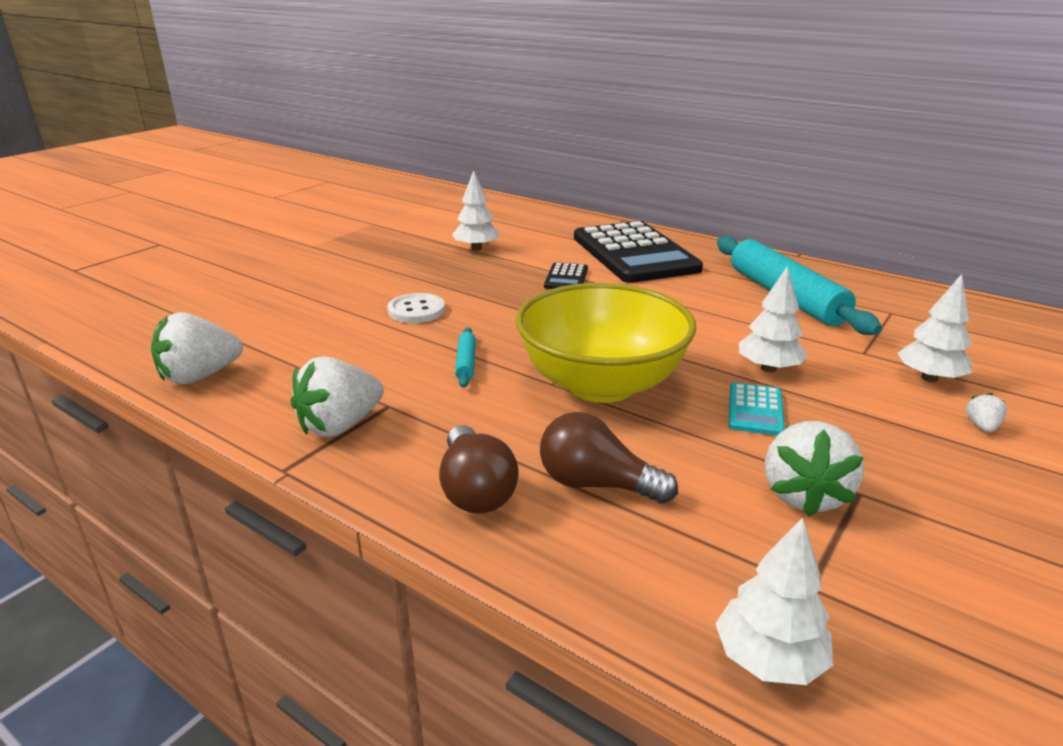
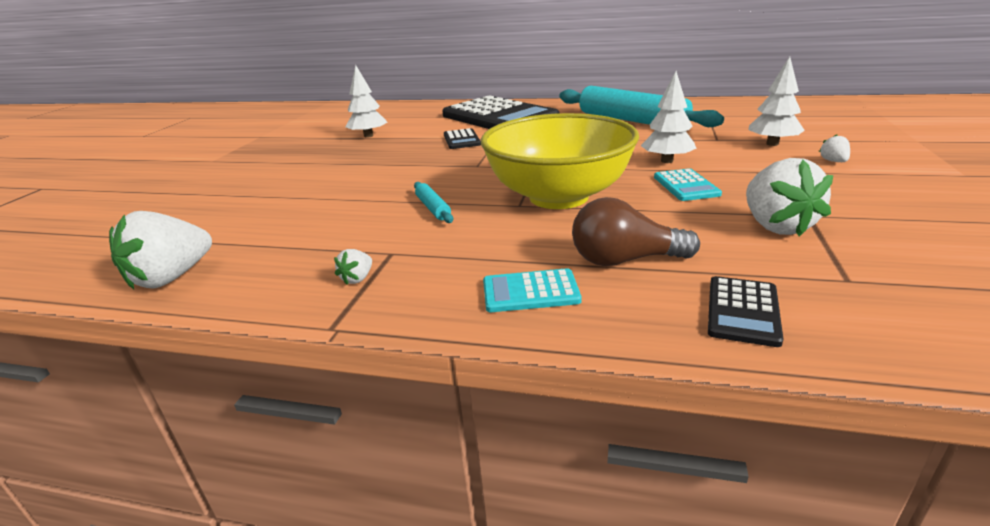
camera: 20 degrees left, 0 degrees up
(340, 425) = (357, 279): white strawberry -> white strawberry, size x0.45
(416, 310) = (354, 184): white button -> none
(475, 490) = (530, 292): brown light bulb -> turquoise calculator
(657, 582) = (743, 311): none -> black calculator
(768, 660) = (879, 336): white tree -> none

